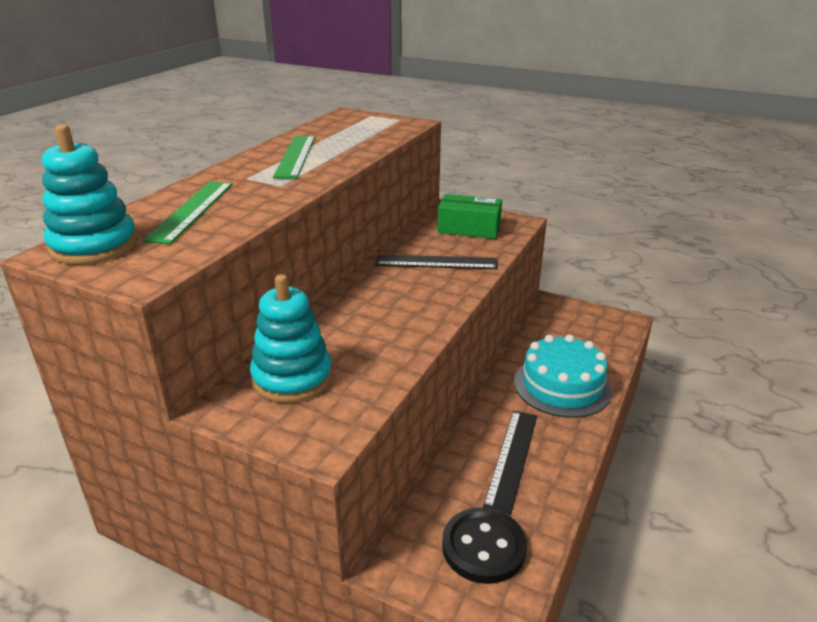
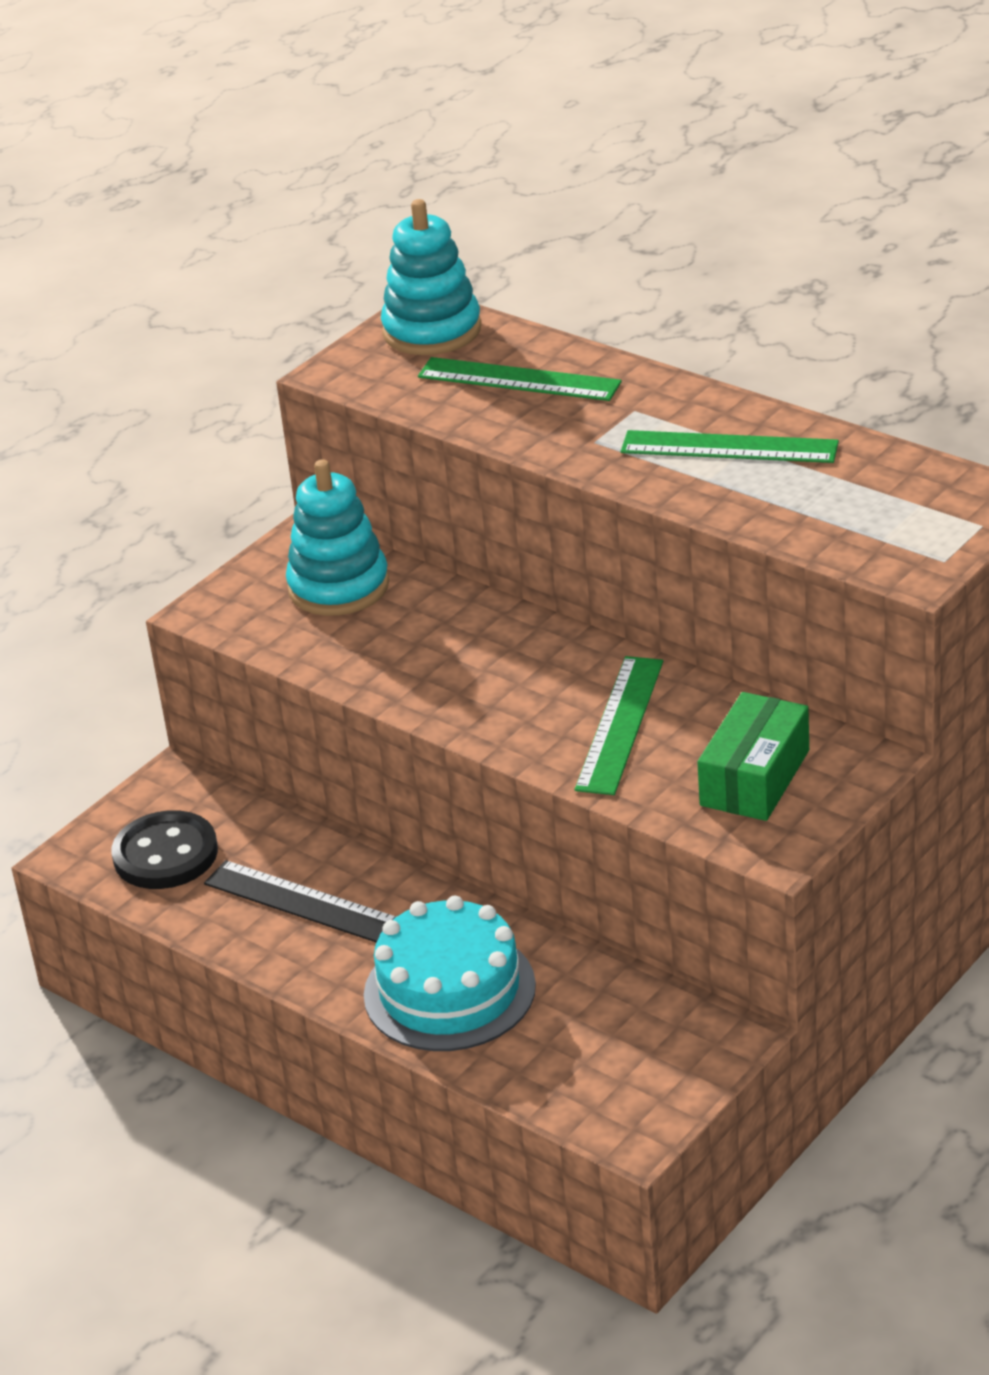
camera: 105 degrees right, 5 degrees up
(436, 262) = (620, 724): black ruler -> green ruler

